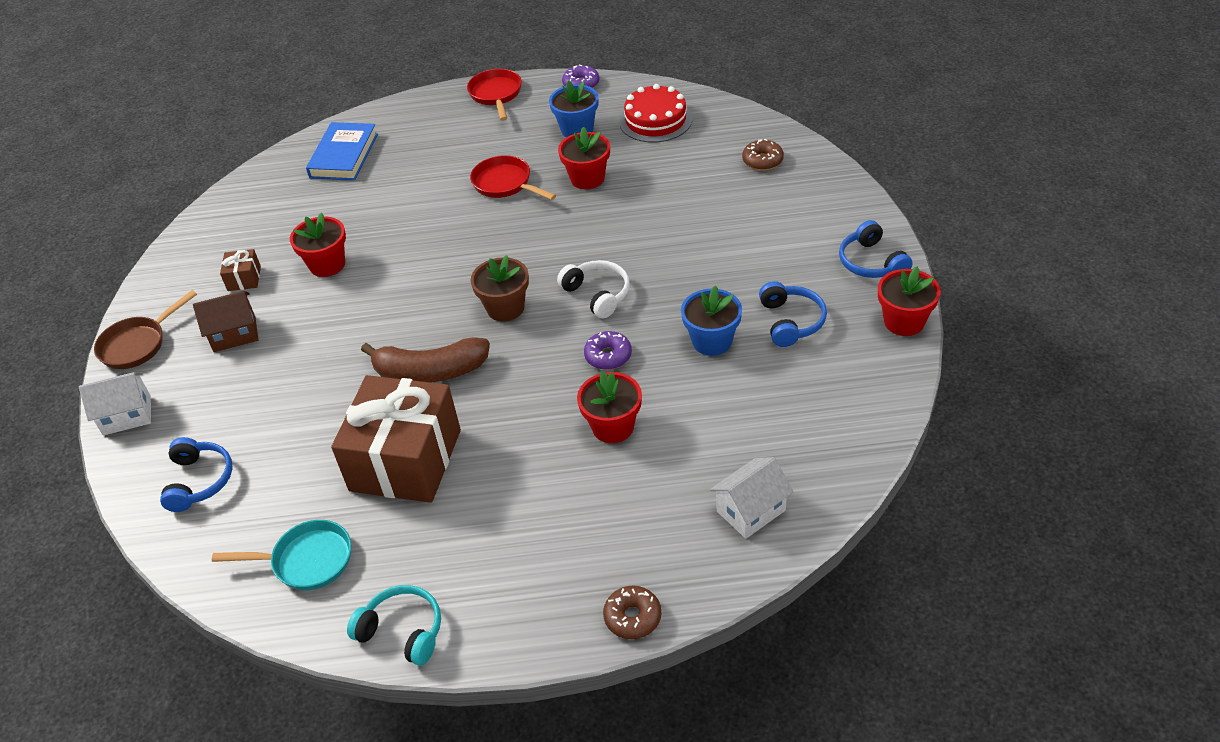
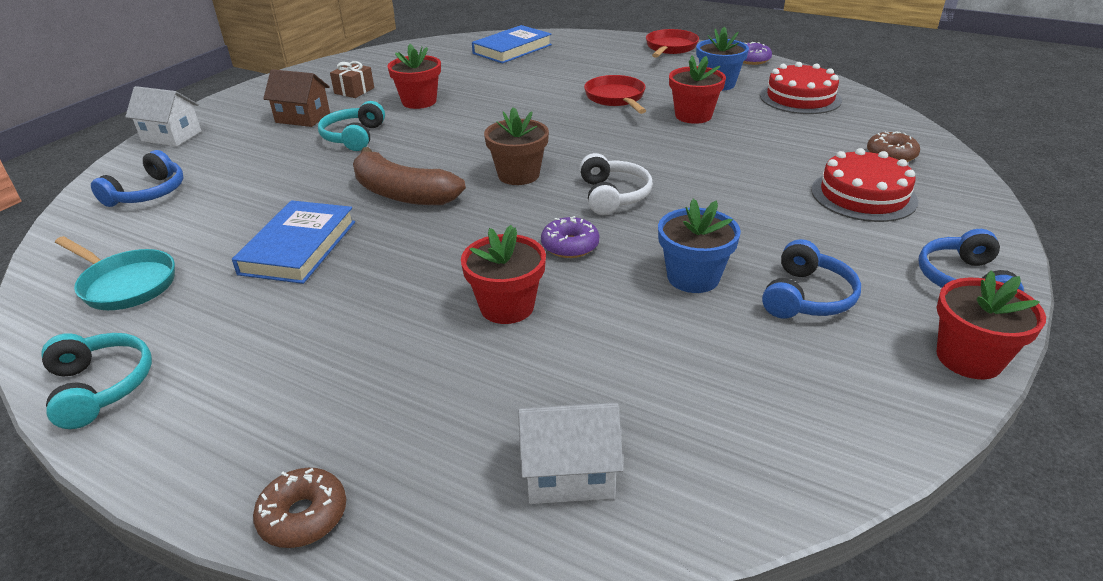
camera: 30 degrees right, 10 degrees down
(137, 344) = (239, 101): brown pan -> none
(315, 333) = (354, 137): none -> turquoise headphones
(405, 460) = (298, 247): brown gift -> blue book
(769, 212) = (863, 195): none -> red cake

